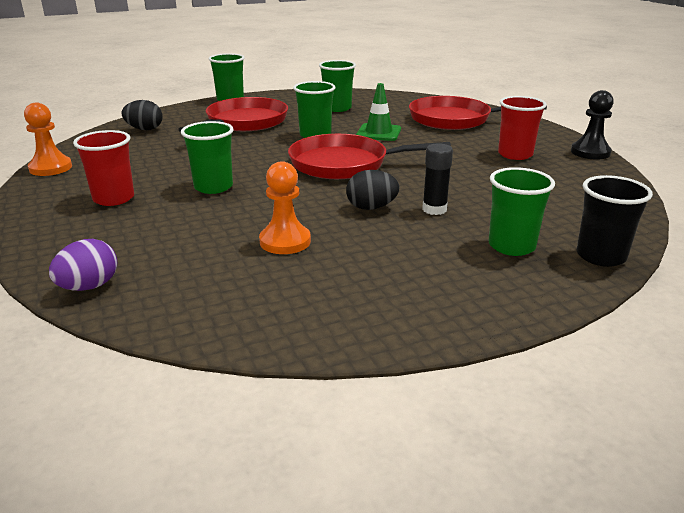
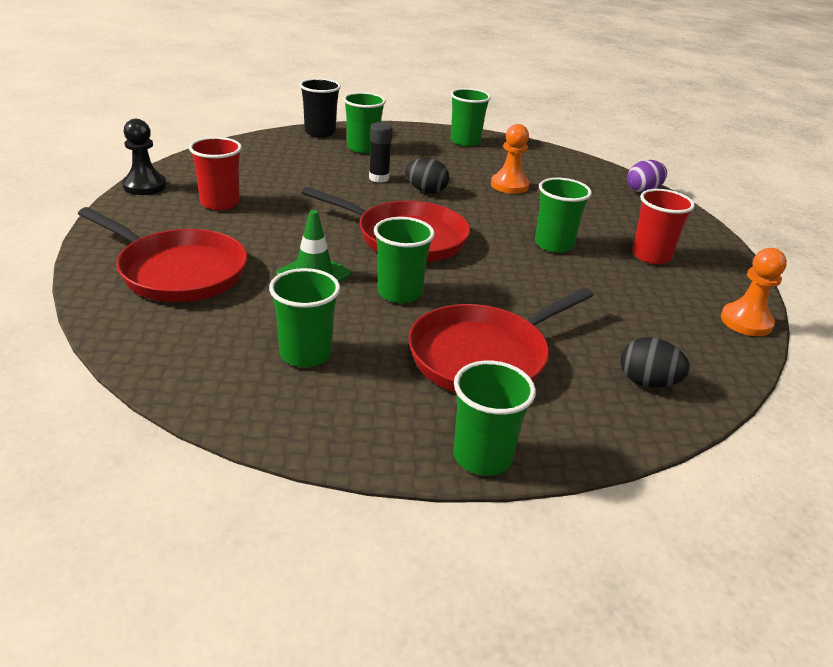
camera: 160 degrees left, 5 degrees up
(402, 310) = (465, 141): none -> green cup

